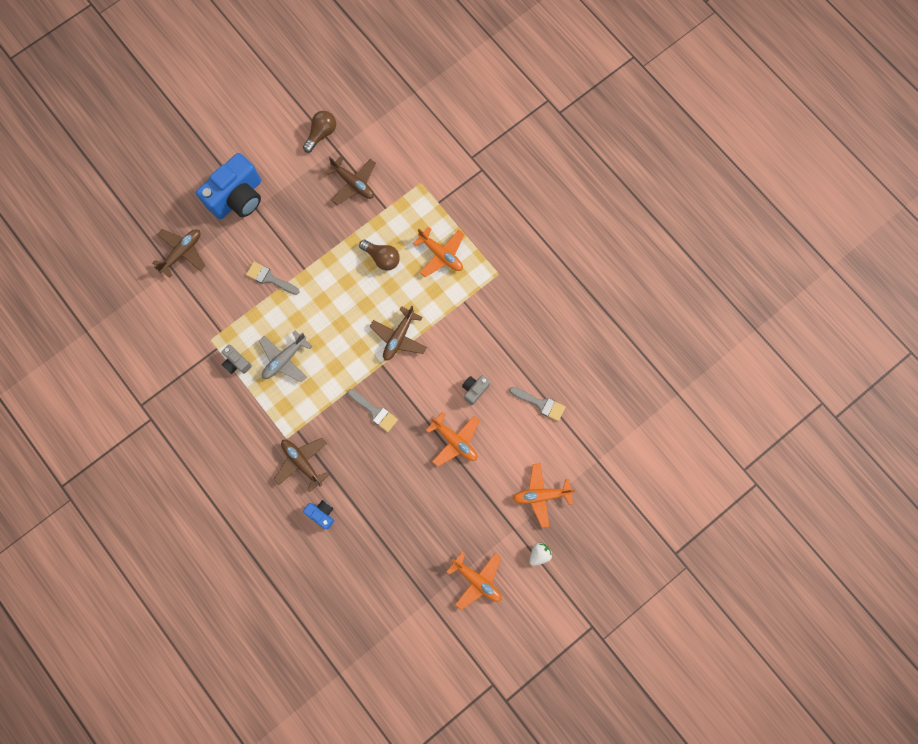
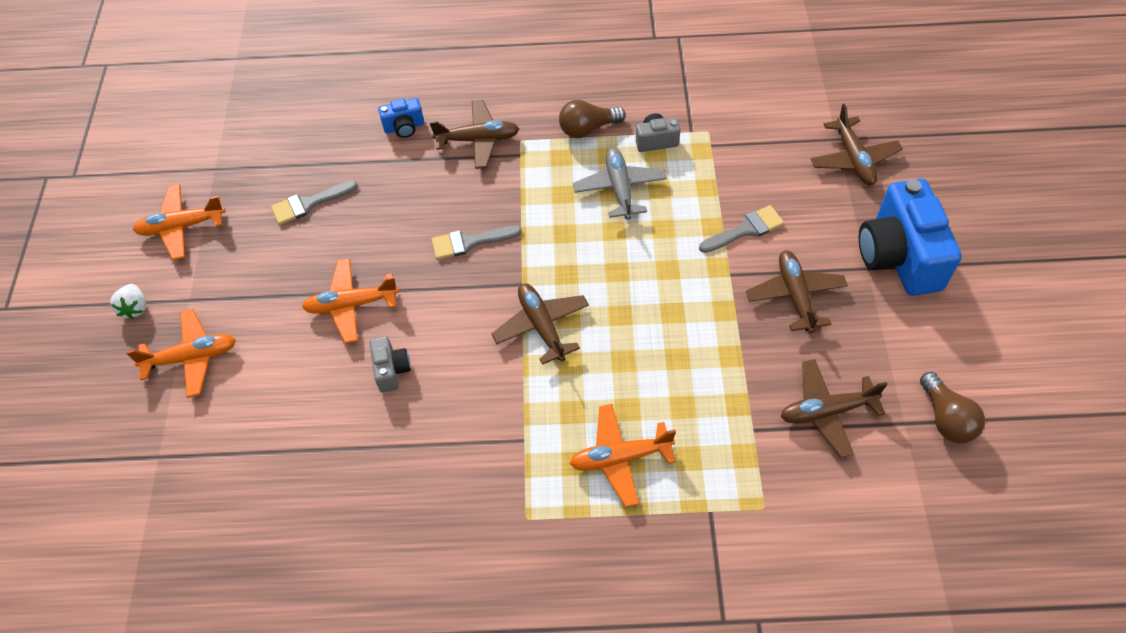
camera: 130 degrees right, 20 degrees down
(296, 232) = (795, 296): none -> brown plane
(382, 258) = (675, 376): brown light bulb -> brown light bulb (587, 129)
(540, 404) = (296, 439): grey brush -> grey brush (309, 204)
(541, 495) = (191, 357): orange plane -> orange plane turned 45 degrees clockwise

